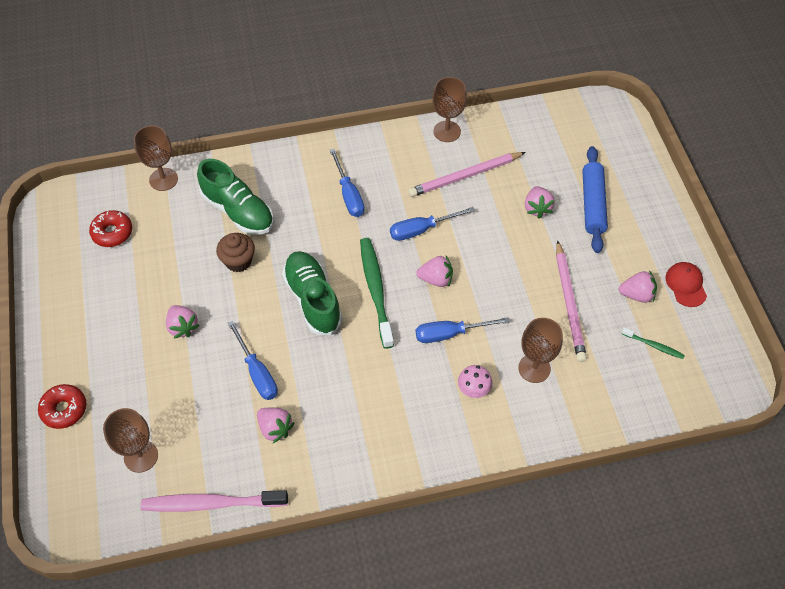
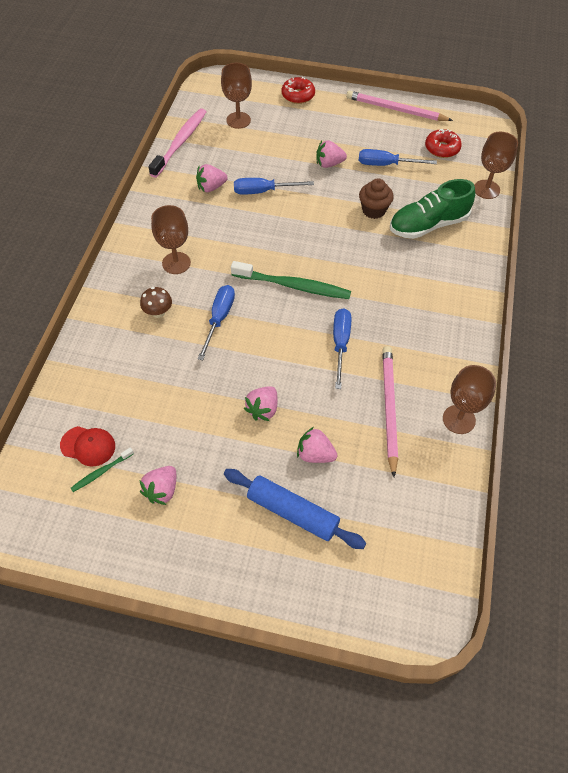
camera: 115 degrees right, 0 degrees up
(313, 299) = (309, 243): green shoe -> none
(348, 195) = (410, 305): blue screwdriver -> blue screwdriver (386, 164)
(436, 279) = (280, 332): pink strawberry -> pink strawberry (263, 409)
(473, 390) = (158, 312): pink mushroom -> brown mushroom
(534, 368) = (147, 363): brown goblet -> brown goblet (176, 263)
(569, 303) = (190, 424): pink pencil -> pink pencil (396, 110)
(686, 285) = (142, 546): red cap -> red cap (88, 446)

